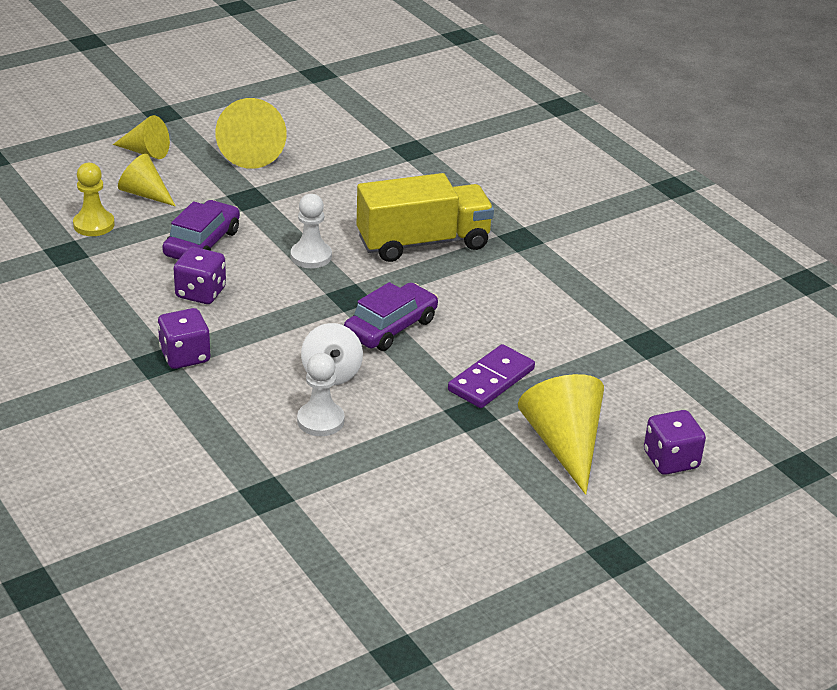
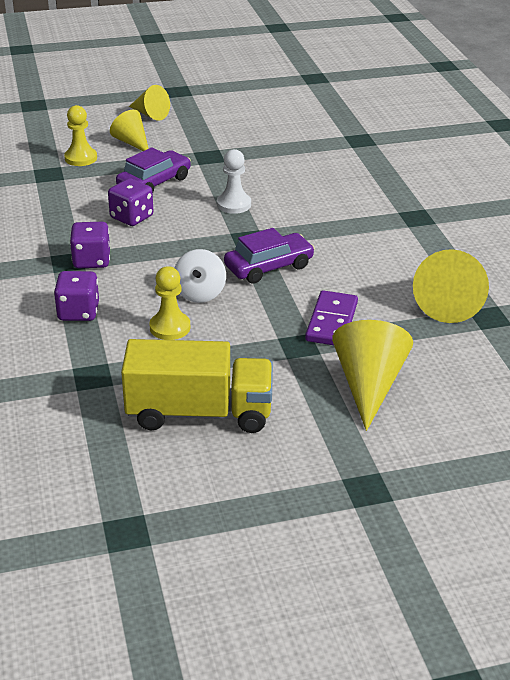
camera: 20 degrees right, 0 degrees up
(252, 151) = (231, 124): yellow cone -> yellow cone (448, 302)
(320, 421) = (170, 327): white pawn -> yellow pawn
(423, 242) = (332, 208): yellow truck -> yellow truck (199, 413)
(491, 380) = (332, 322): purple domino -> purple domino turned 45 degrees counterclockwise
(671, 460) = (461, 417): purple dice -> purple dice (78, 312)

